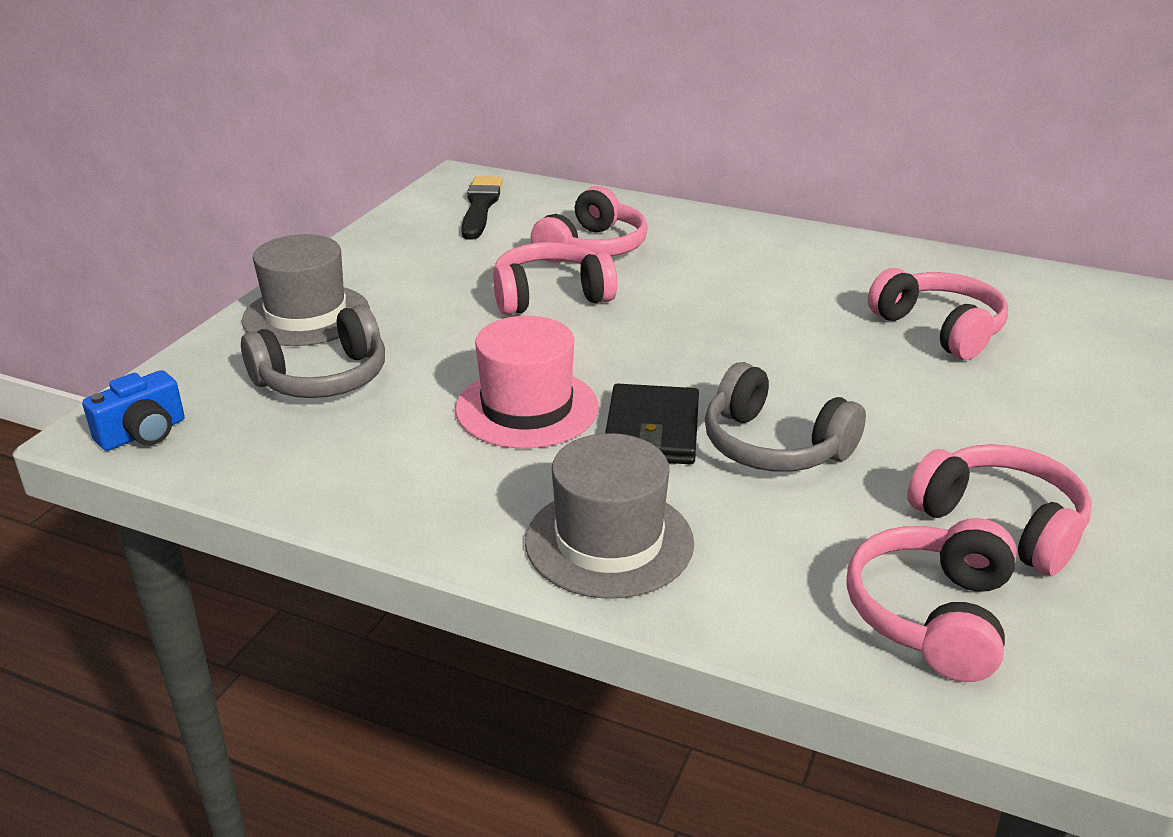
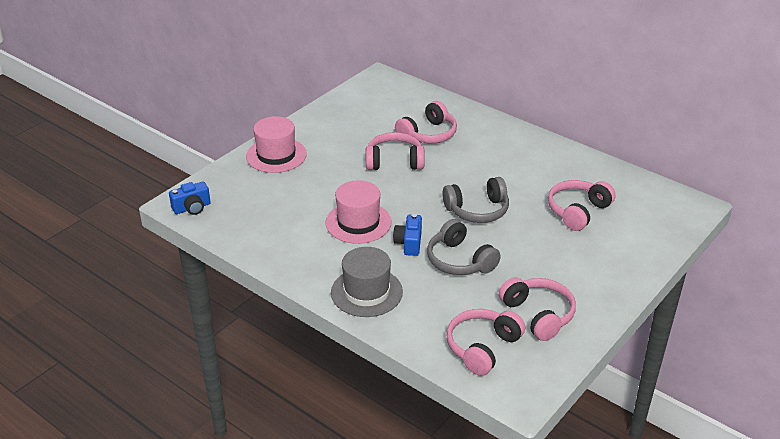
camera: 15 degrees right, 5 degrees up
(306, 315) = (276, 155): grey hat -> pink hat
(323, 378) = (274, 192): grey headphones -> grey headphones (477, 210)
(480, 206) = (382, 98): black brush -> none
(652, 430) = (409, 243): black wallet -> blue camera
(939, 329) = (577, 211): pink headphones -> pink headphones turned 120 degrees counterclockwise

